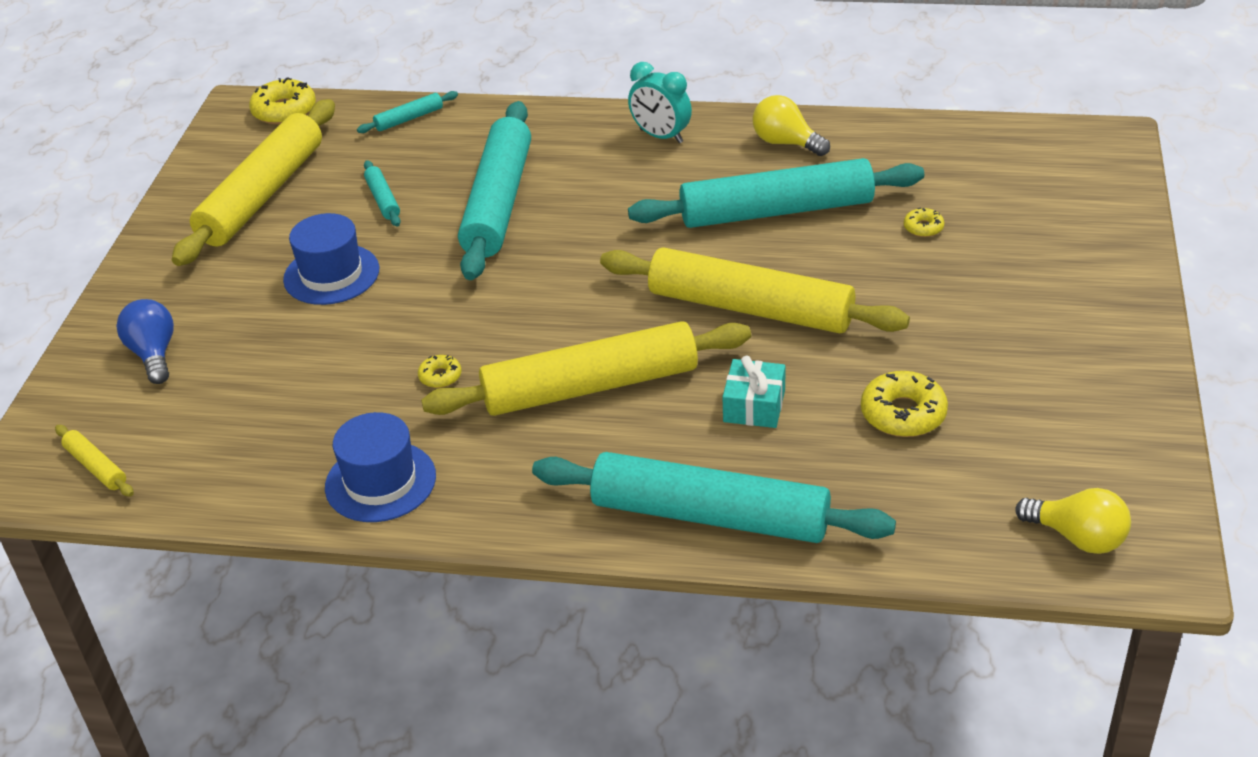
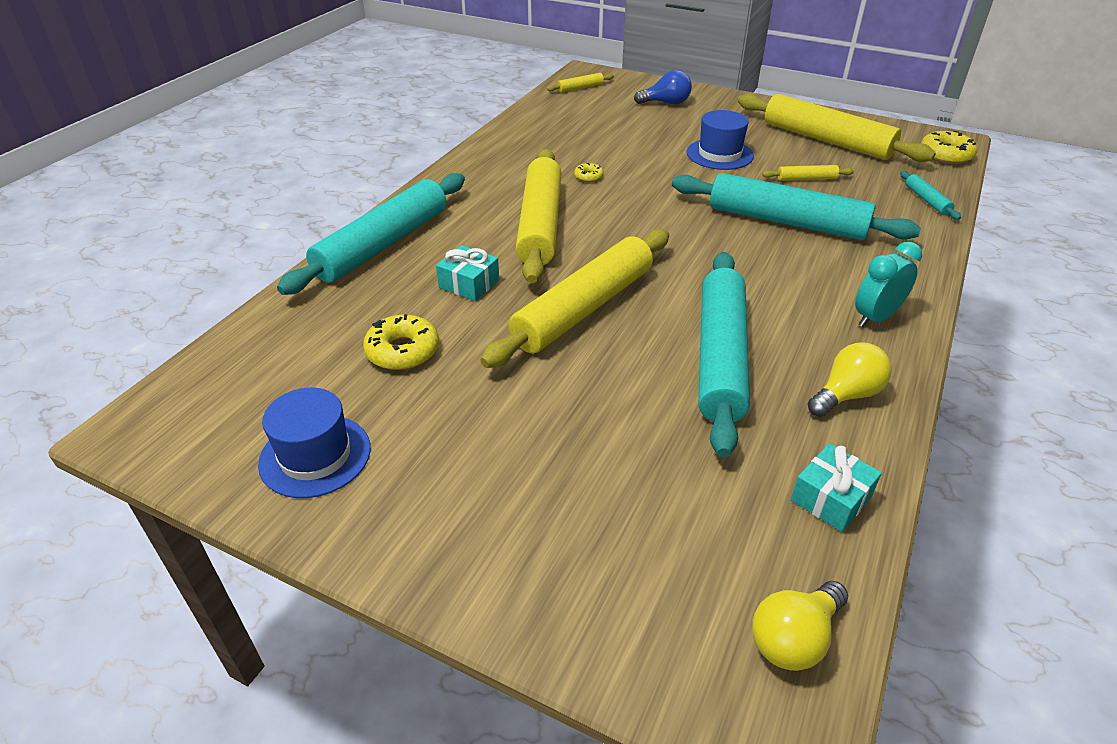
camera: 105 degrees right, 0 degrees up
(380, 482) = (508, 150): blue hat -> blue hat (315, 455)
(383, 199) = (806, 179): turquoise rolling pin -> yellow rolling pin
(911, 140) = (831, 498): none -> turquoise gift
(923, 228) = (650, 449): yellow donut -> none
(1078, 537) = (200, 397): yellow light bulb -> yellow light bulb (794, 638)

